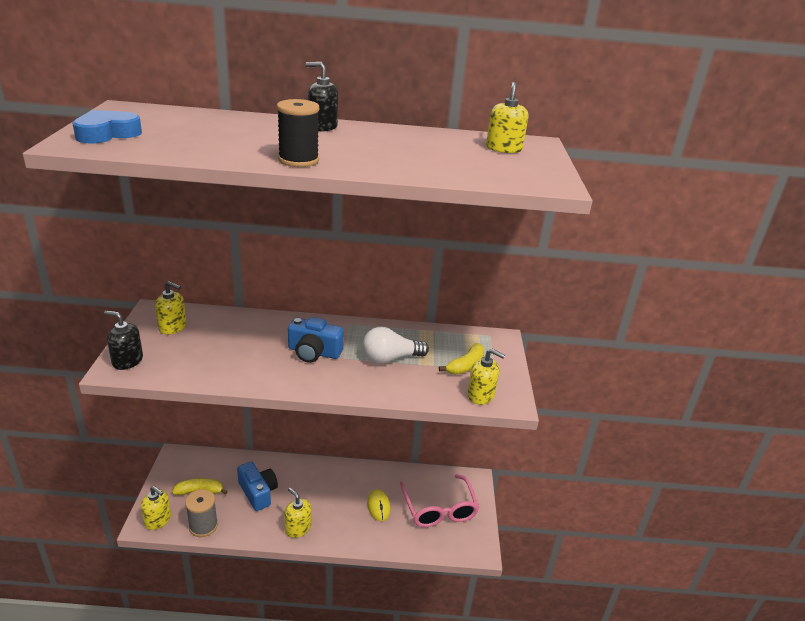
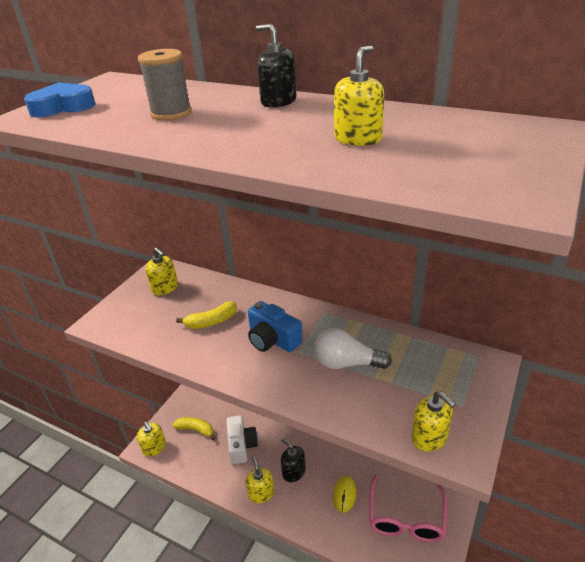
camera: 30 degrees right, 5 degrees up
(127, 361) = (111, 316): black soap dispenser -> black soap dispenser (293, 472)
(203, 526) = (185, 465): grey spool -> grey spool (171, 113)
(258, 492) = (241, 445): blue camera -> white camera
(298, 160) = (206, 144): black spool -> none
(465, 365) = (429, 391): yellow banana -> yellow banana (211, 321)
(504, 148) = (487, 137): yellow soap dispenser -> yellow soap dispenser (358, 139)

